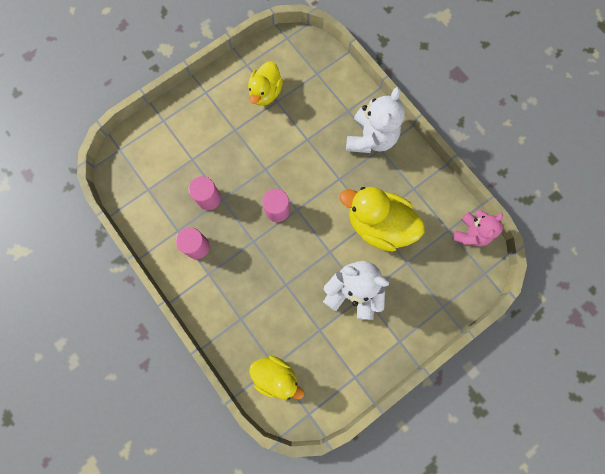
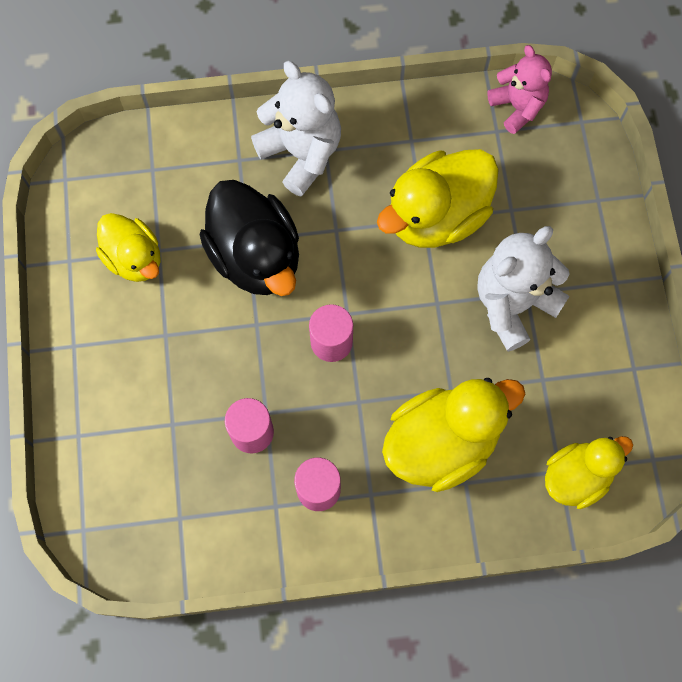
camera: 60 degrees left, 5 degrees down
(255, 295) = (441, 443): none -> yellow duck
(301, 148) = (256, 256): none -> black duck

